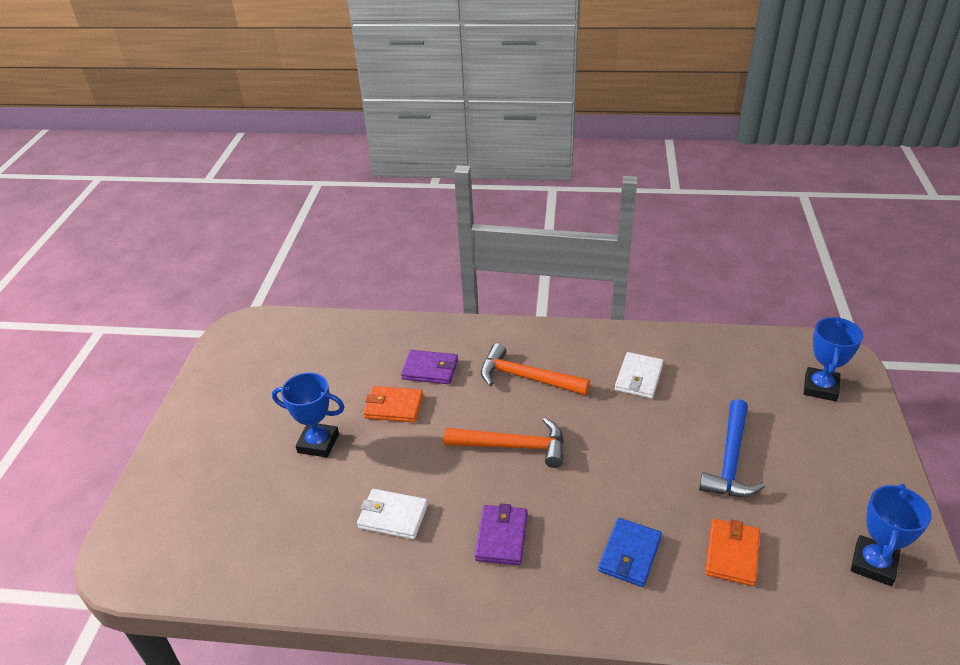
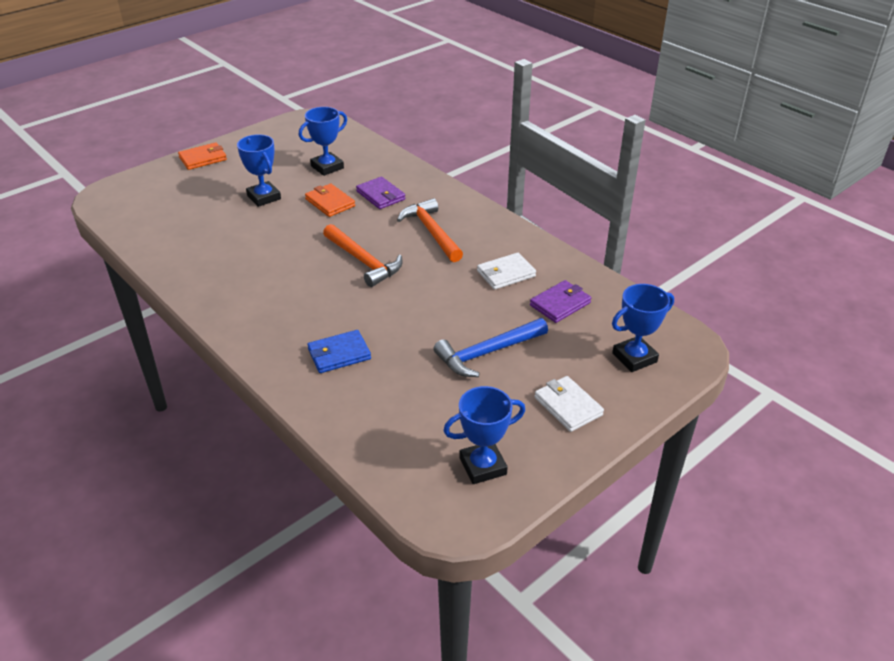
camera: 40 degrees right, 0 degrees up
(335, 371) = (327, 167): none -> blue trophy
(393, 516) = (247, 253): white wallet -> white wallet (568, 406)
(501, 537) = (285, 299): purple wallet -> purple wallet (560, 304)
(732, 554) = (399, 396): orange wallet -> orange wallet (203, 159)

